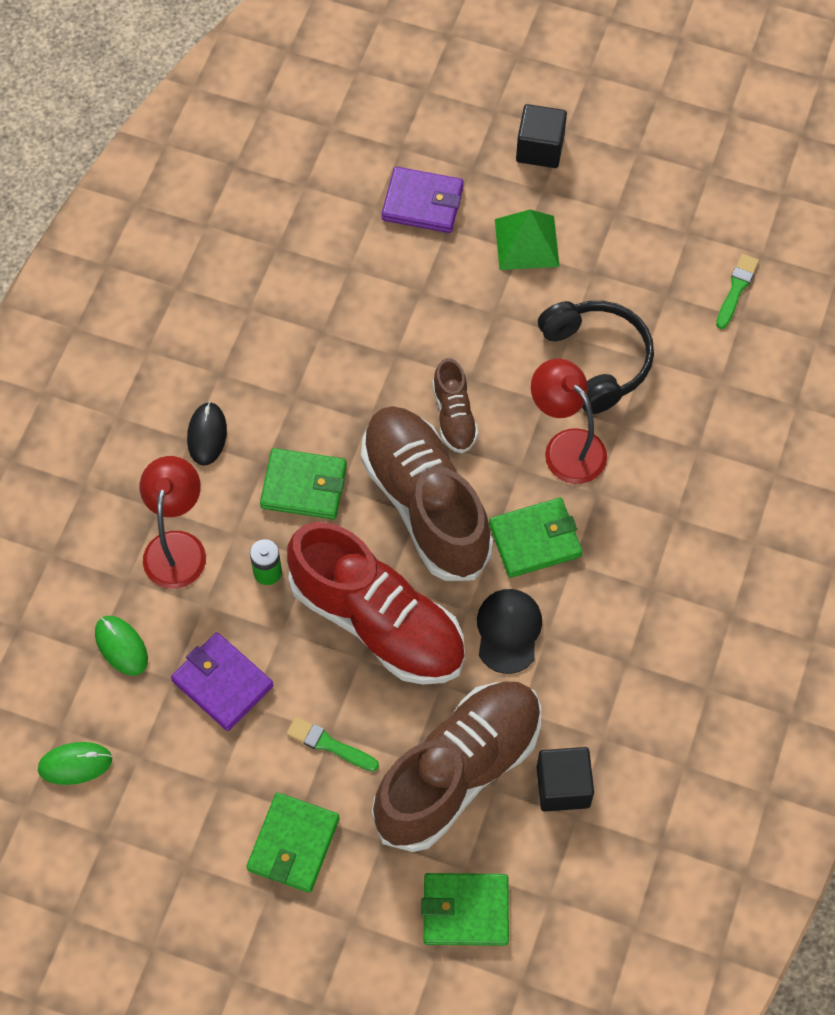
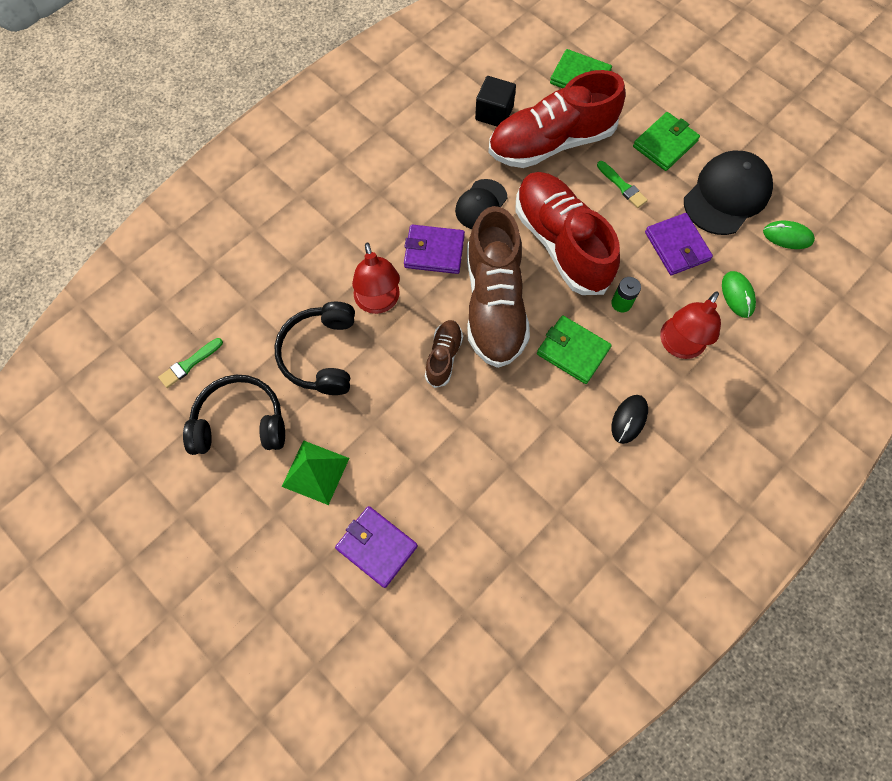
camera: 155 degrees left, 5 degrees up
(177, 795) = (727, 195): none -> black cap
(458, 772) = (551, 143): brown shoe -> red shoe
(535, 540) = (434, 251): green wallet -> purple wallet
(540, 149) = (255, 555): black cube -> none
(638, 255) = (240, 422): none -> black headphones

